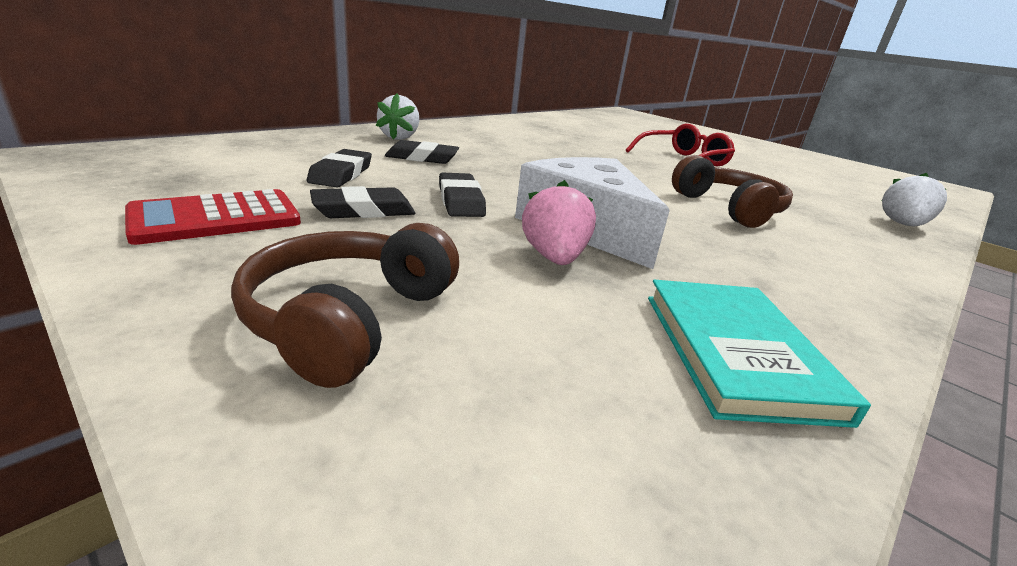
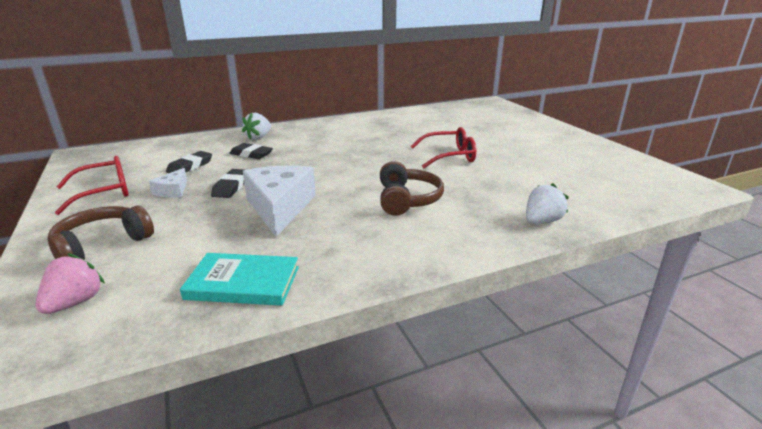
camera: 25 degrees right, 0 degrees up
(216, 218) = (104, 192): red calculator -> red glasses
(364, 210) = (173, 191): black eraser -> white cheese
(554, 257) = (231, 225): pink strawberry -> pink strawberry (75, 302)
(736, 353) = (243, 283): turquoise book -> turquoise book turned 75 degrees clockwise

